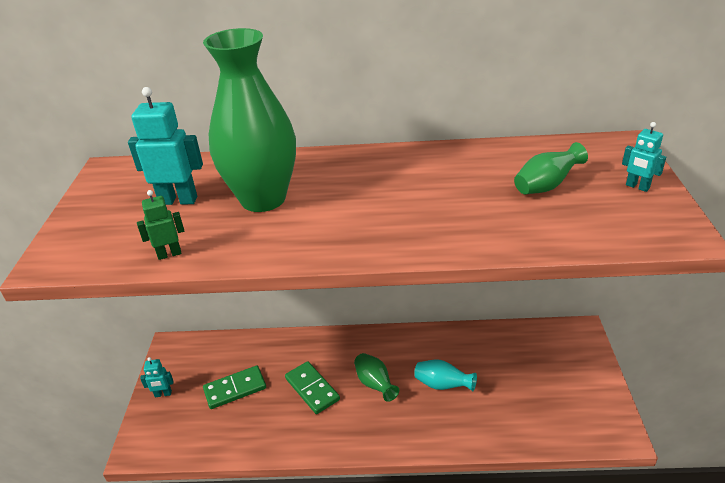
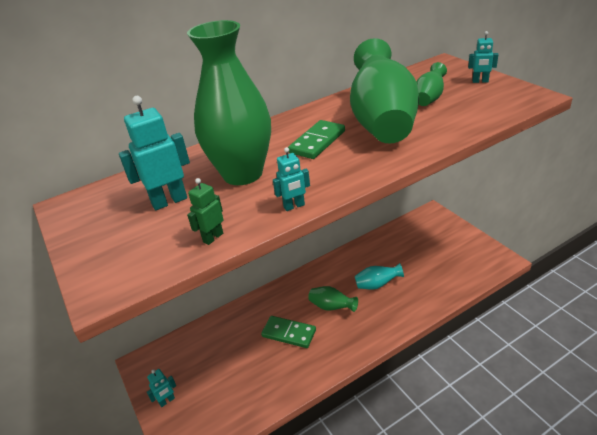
camera: 30 degrees left, 0 degrees up
(235, 389) = (227, 364): green domino -> green domino (317, 142)
(265, 255) = (294, 206): none -> turquoise robot
(458, 195) = (382, 122): none -> green vase

